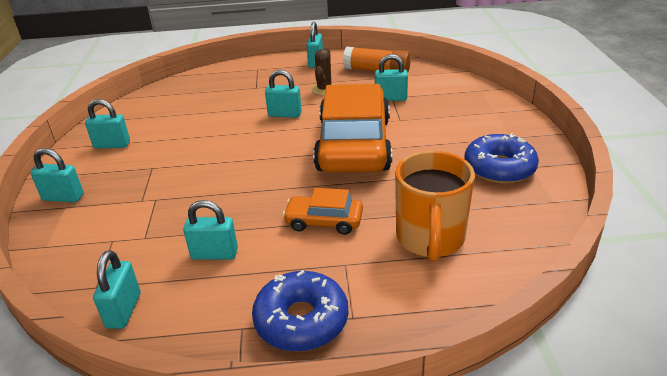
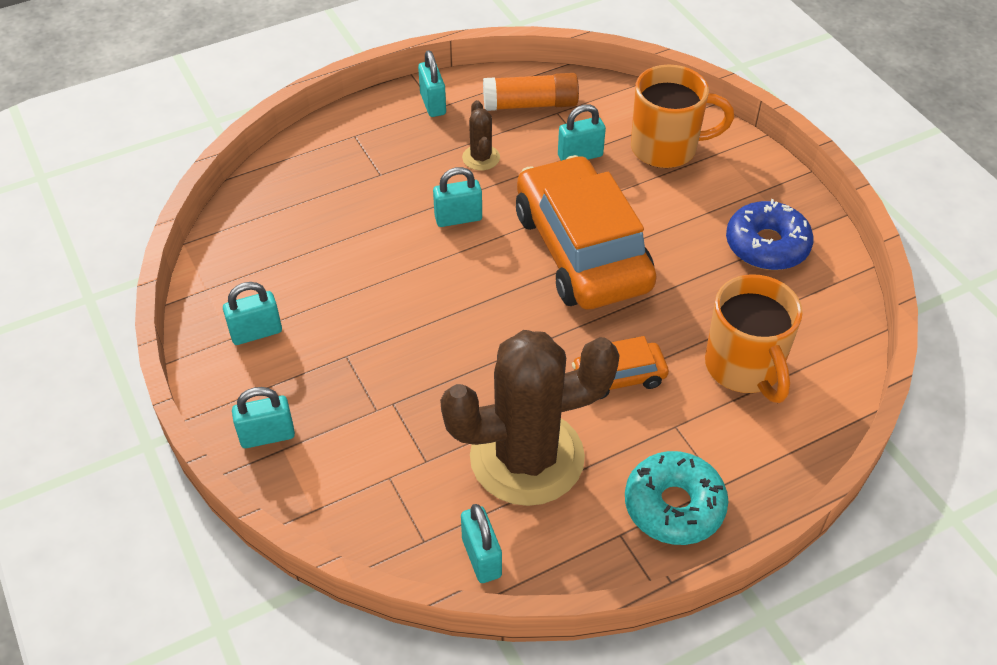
camera: 25 degrees left, 15 degrees up
(214, 254) = (527, 457): turquoise padlock -> brown cactus
(301, 320) = (674, 506): blue donut -> turquoise donut
(455, 104) = (666, 148): none -> orange mug

